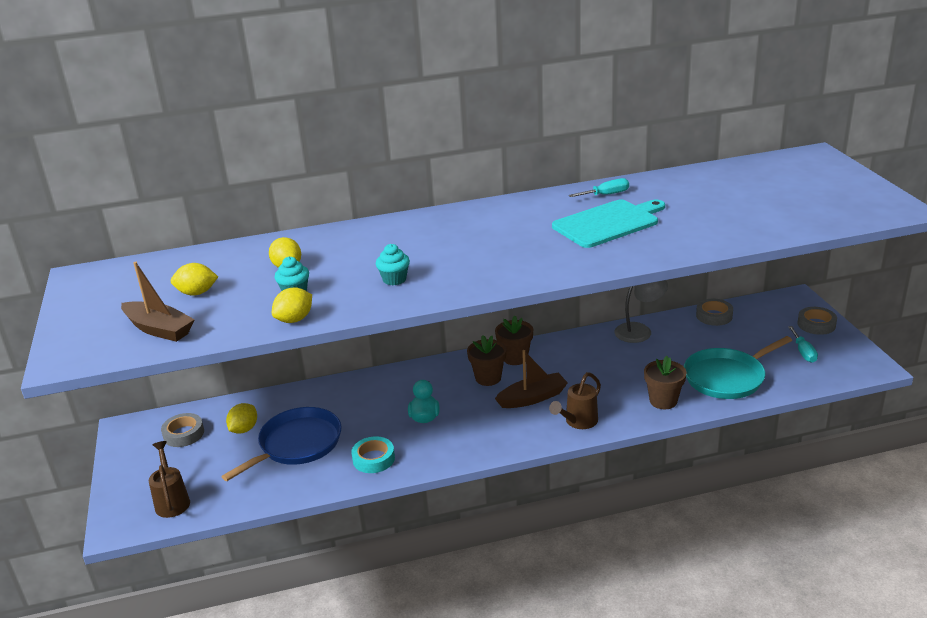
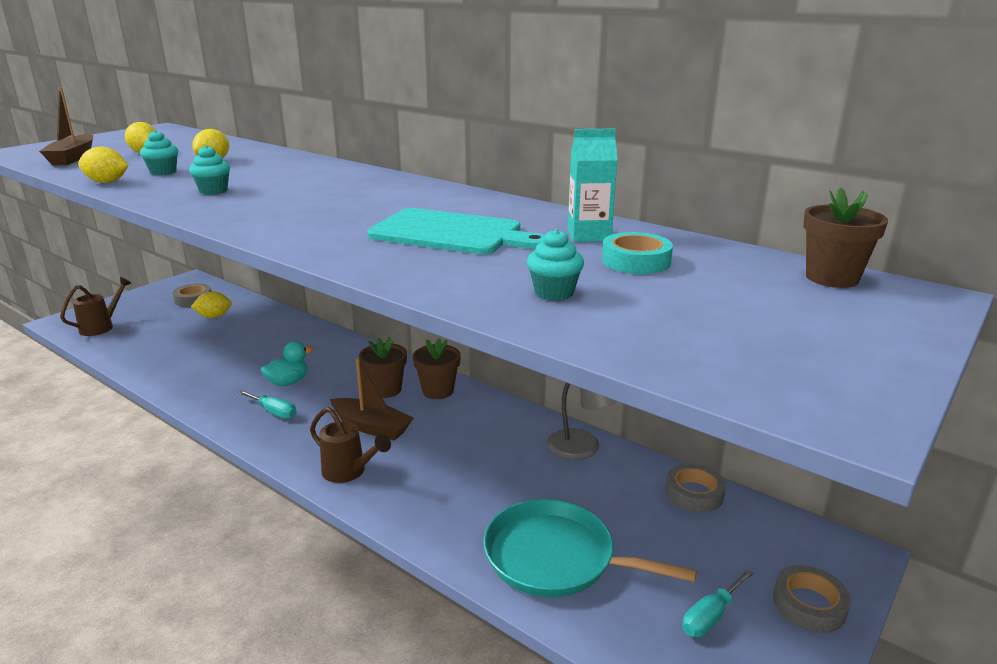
camera: 50 degrees right, 5 degrees down
(297, 444) = (205, 343): blue pan -> none
(373, 459) = (203, 382): turquoise tape -> turquoise tape (636, 261)
(578, 422) = (348, 472): brown watering can -> brown watering can turned 150 degrees counterclockwise
(606, 195) = (532, 217): turquoise screwdriver -> turquoise screwdriver (274, 412)
(657, 190) = (589, 235): none -> turquoise carton
(663, 401) = (446, 520): brown flower pot -> brown flower pot (832, 278)
(733, 222) = (554, 293): none -> turquoise cupcake

